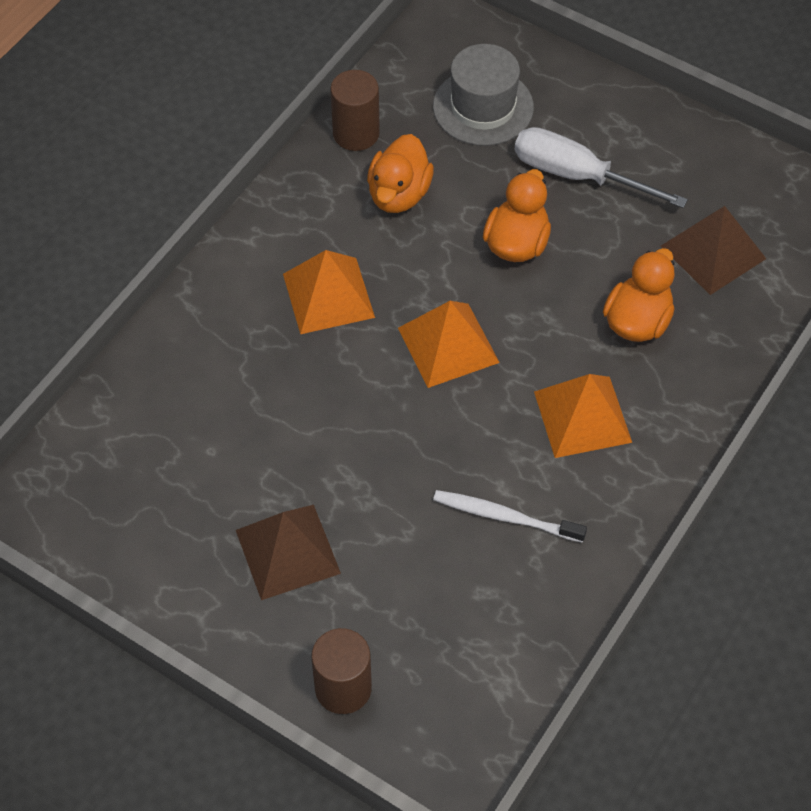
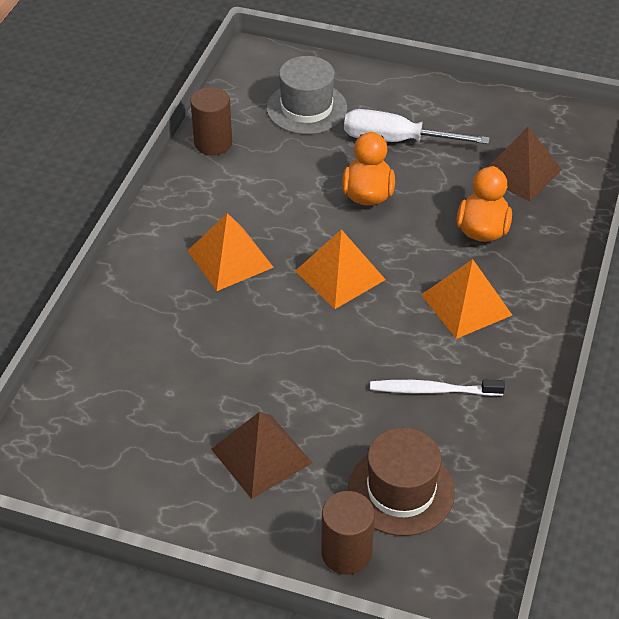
camera: 15 degrees left, 10 degrees down
(399, 194) = (262, 178): orange duck -> none
(427, 630) = (401, 490): none -> brown hat

